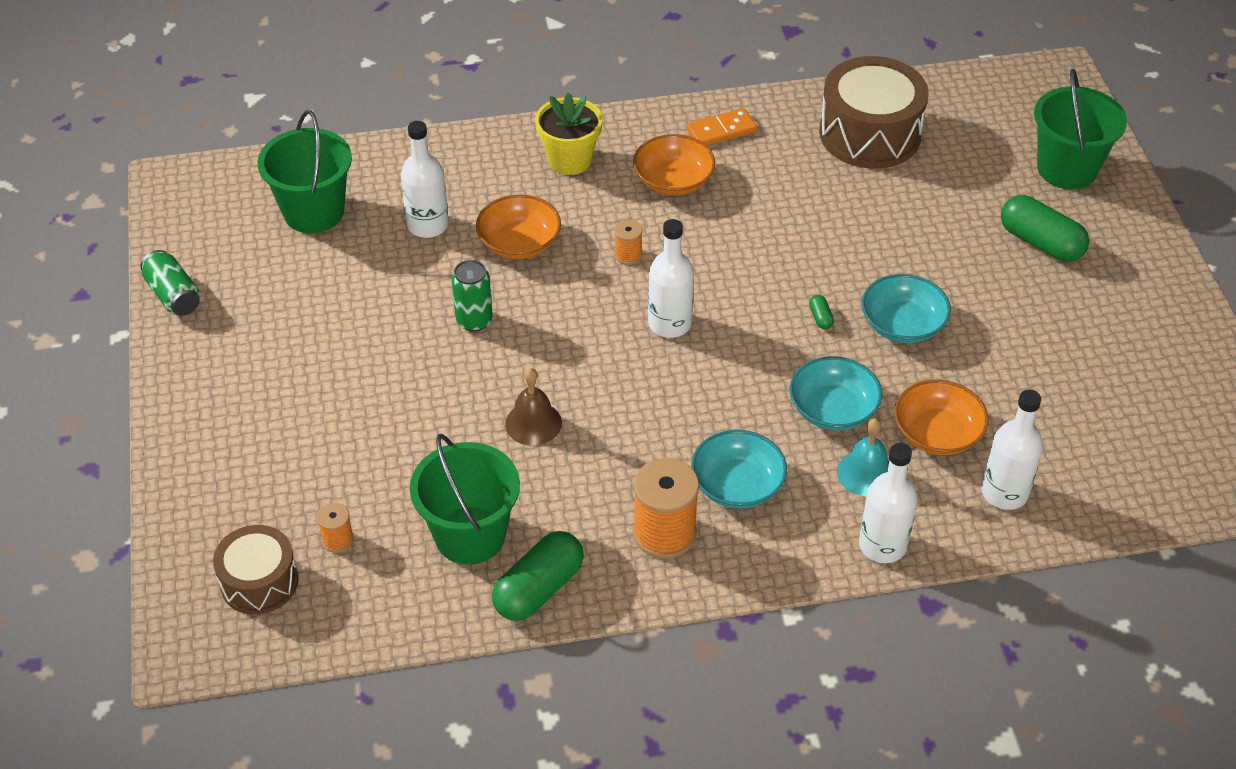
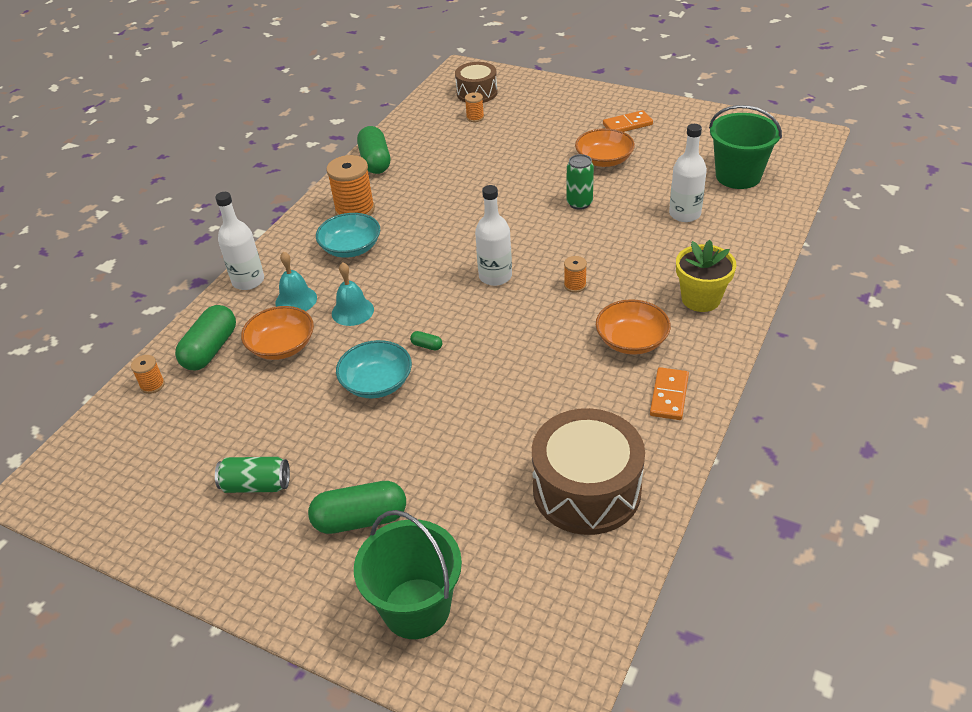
camera: 130 degrees right, 5 degrees down
(173, 295) = (703, 114): green can -> green can (256, 485)
(251, 358) = (627, 125): none -> orange domino
(470, 535) = (431, 153): green bucket -> none
(519, 242) = (632, 244): orange bowl -> orange bowl (604, 160)
(533, 423) = (478, 196): brown bell -> none
(833, 409) = (352, 311): turquoise bowl -> turquoise bell
(1004, 493) = (210, 349): white bottle -> green capsule
(1094, 503) = (152, 385): none -> orange spool

